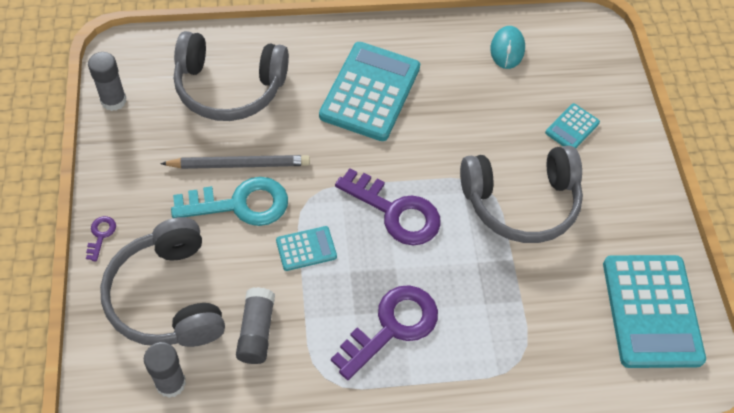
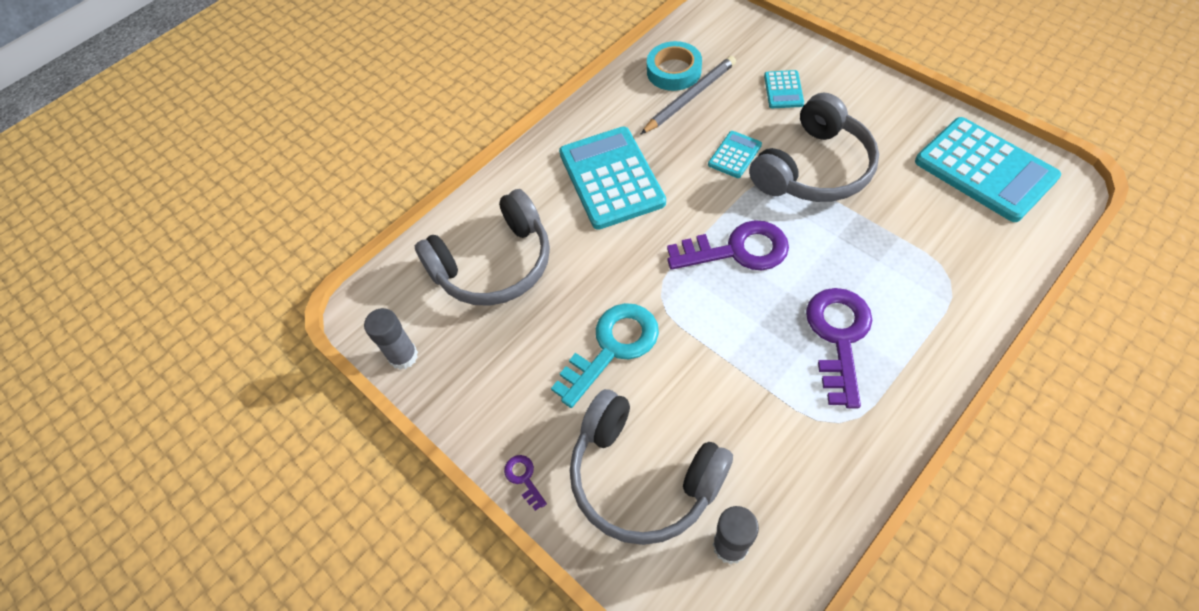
camera: 30 degrees left, 0 degrees up
(239, 164) = (574, 317): grey pencil -> grey pencil (690, 97)
(256, 331) = (746, 436): grey glue stick -> none
(306, 249) = (705, 336): turquoise calculator -> turquoise calculator (734, 155)
(507, 49) = (674, 71): turquoise mouse -> turquoise tape

